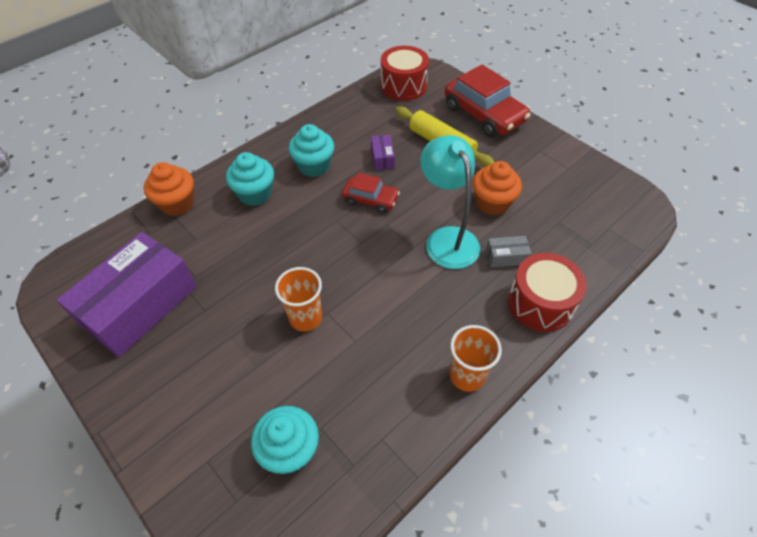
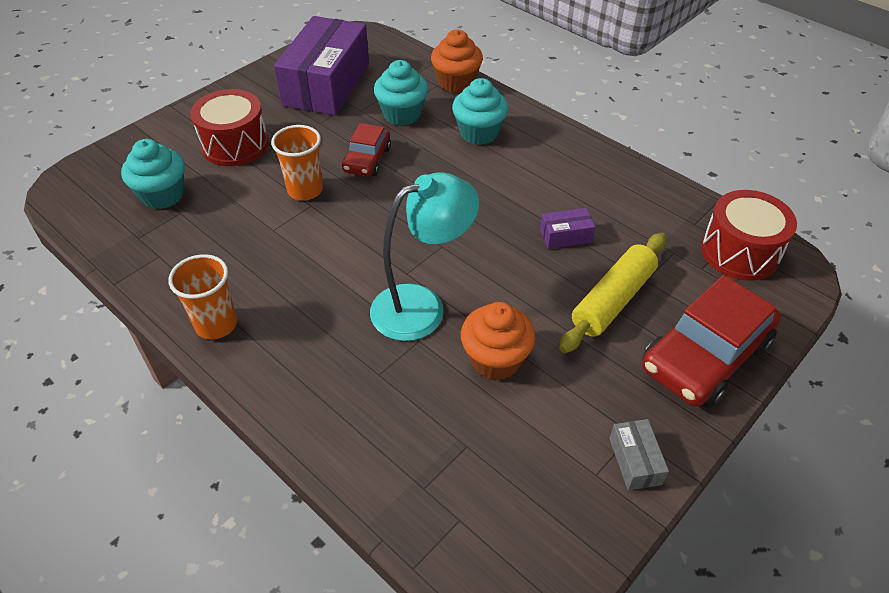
camera: 85 degrees right, 5 degrees down
(140, 305) = (327, 84): purple box -> purple box turned 75 degrees clockwise
(314, 166) = (535, 174): turquoise cupcake -> turquoise cupcake (402, 114)
(370, 199) = (483, 229): red car -> red car (367, 160)
(506, 257) = (392, 371): grey box -> grey box (635, 461)
(540, 303) = (312, 406): red drum -> red drum (235, 145)

